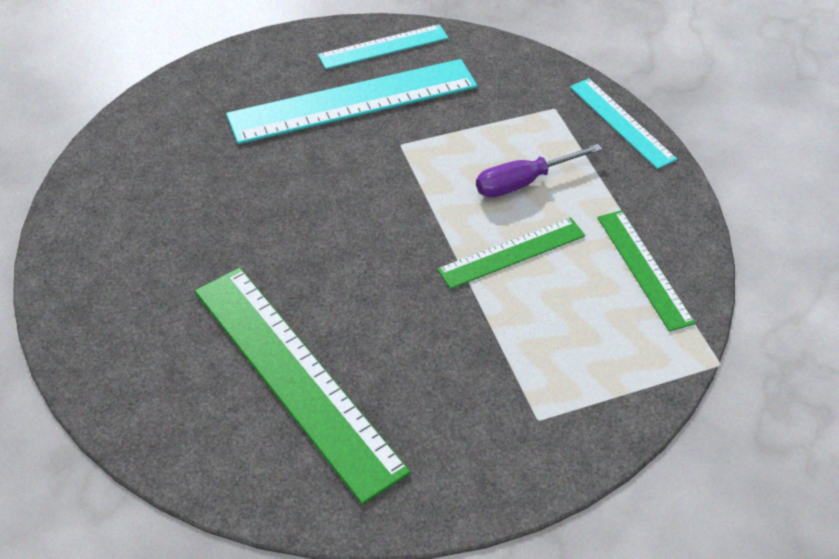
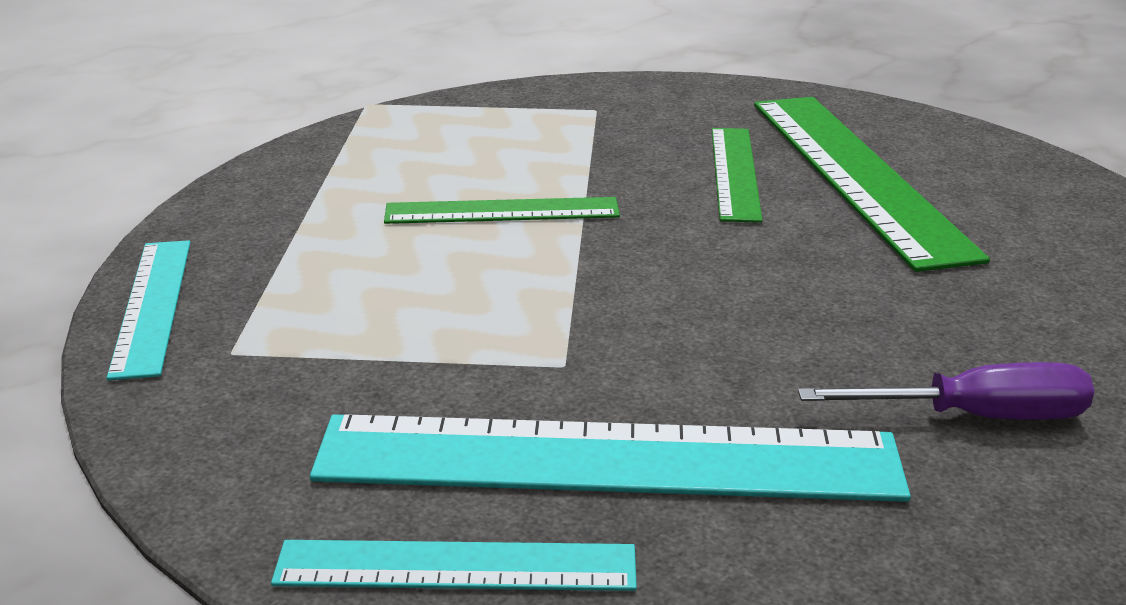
camera: 155 degrees left, 20 degrees down
(523, 182) = (406, 271): purple screwdriver -> purple screwdriver (976, 417)
(644, 269) = (351, 168): green ruler -> green ruler (735, 173)

